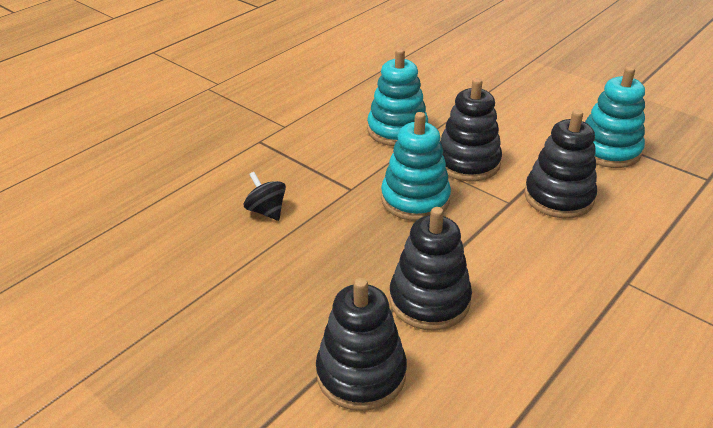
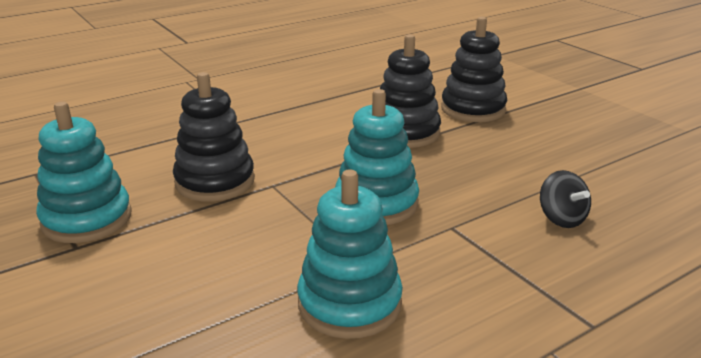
camera: 165 degrees left, 10 degrees down
(467, 163) = (281, 233): black stacking toy -> none

